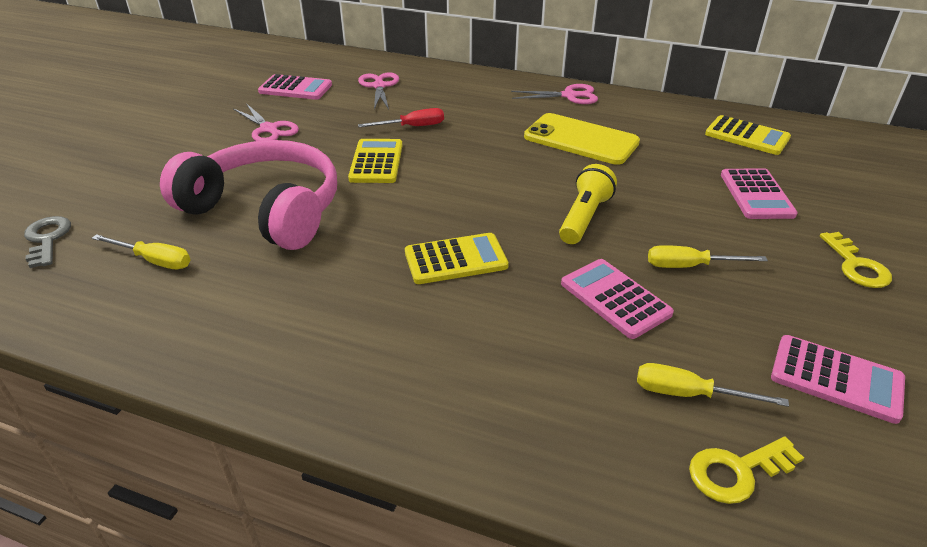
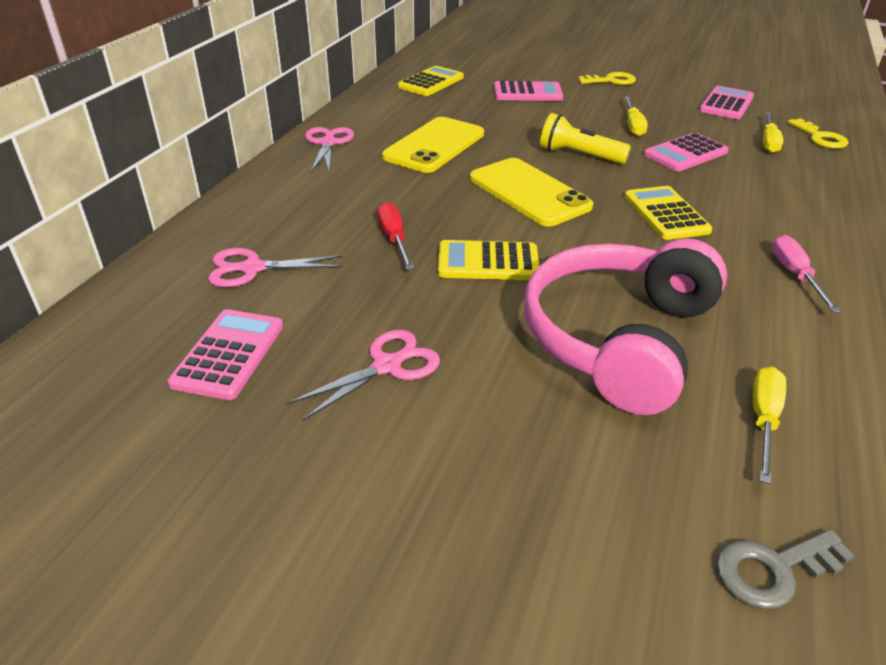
camera: 90 degrees left, 0 degrees up
(330, 326) = (795, 275): none -> pink screwdriver
(492, 184) = (529, 192): none -> yellow phone

